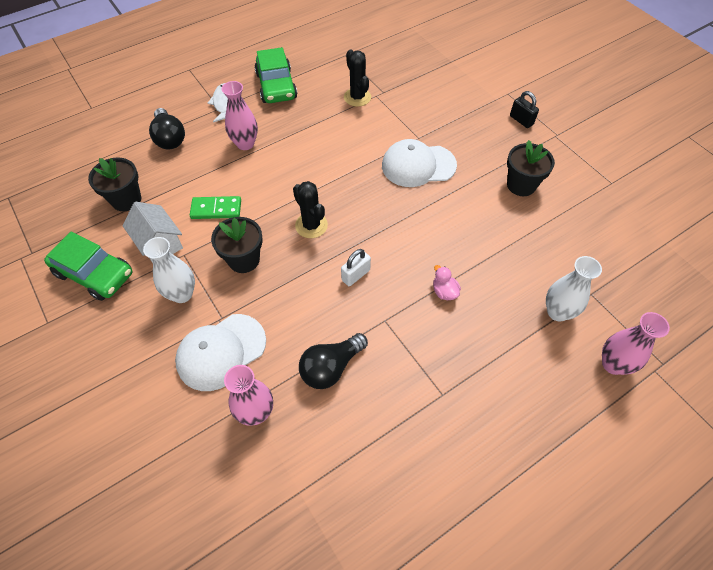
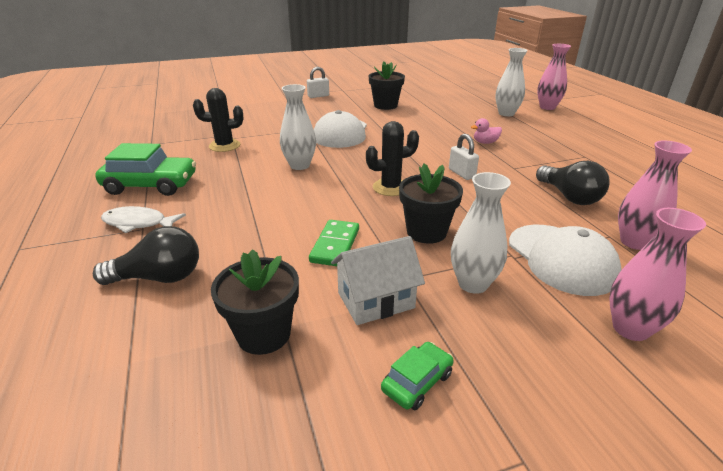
camera: 75 degrees left, 25 degrees down
(94, 273) = (417, 382): green car -> green car, size x0.51
(245, 144) = (233, 214): pink vase -> pink vase (630, 329)
(335, 156) = (299, 165): none -> white vase
(521, 120) = (318, 96): black padlock -> white padlock

